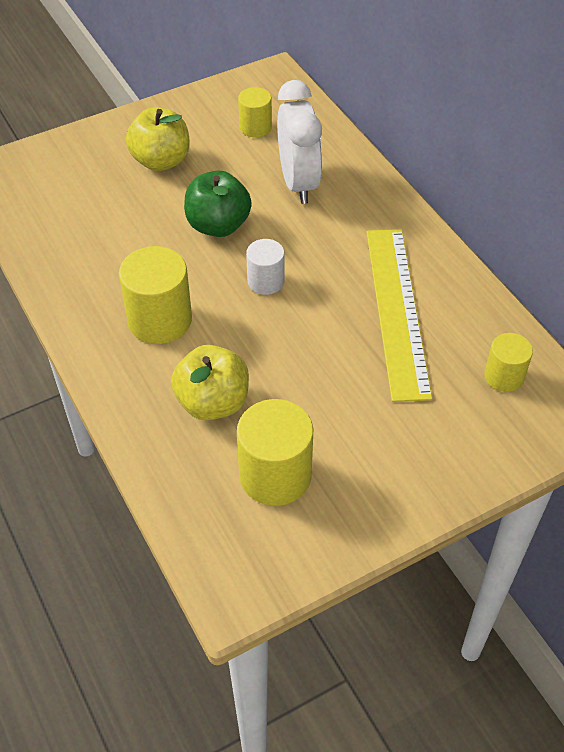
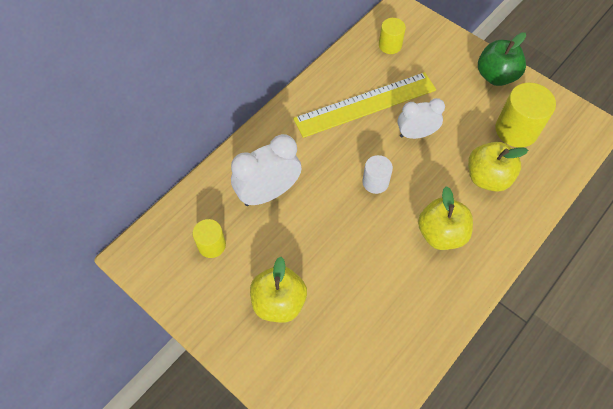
camera: 110 degrees left, 10 degrees up
(160, 320) = (441, 233): yellow cylinder -> yellow apple
(218, 225) = (335, 231): green apple -> green apple (496, 76)
(321, 349) = (416, 134): none -> white clock

